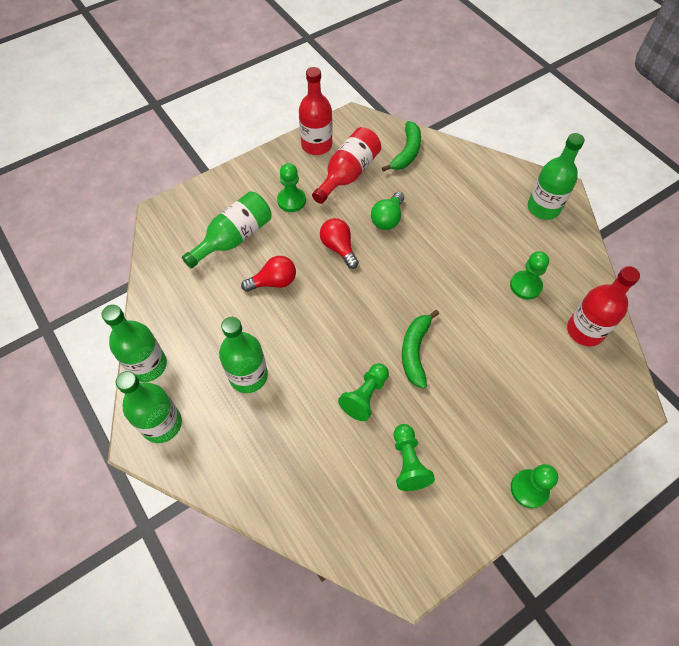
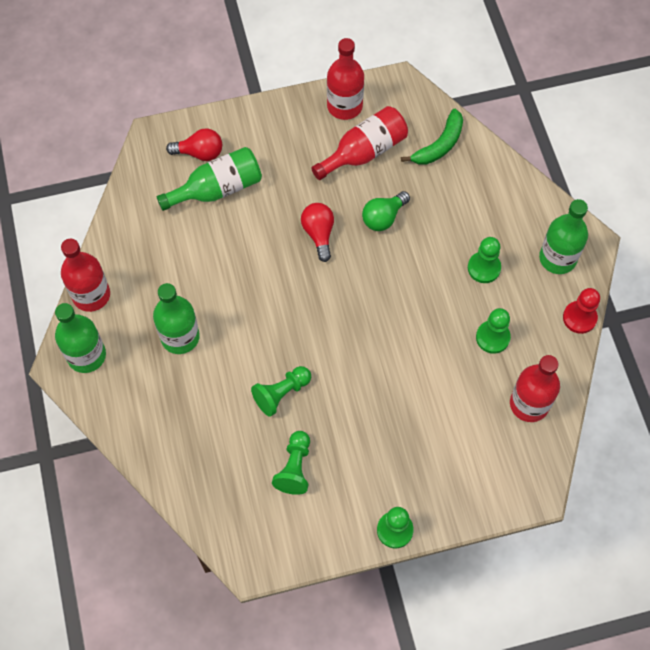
camera: 20 degrees right, 5 degrees up
(148, 365) = (91, 295): green bottle -> red bottle
(274, 282) = (239, 250): red light bulb -> red light bulb (200, 153)
(291, 200) = (291, 164): green pawn -> green pawn (484, 268)
(415, 351) = (348, 367): green banana -> none
(586, 248) = (579, 318): none -> red pawn

